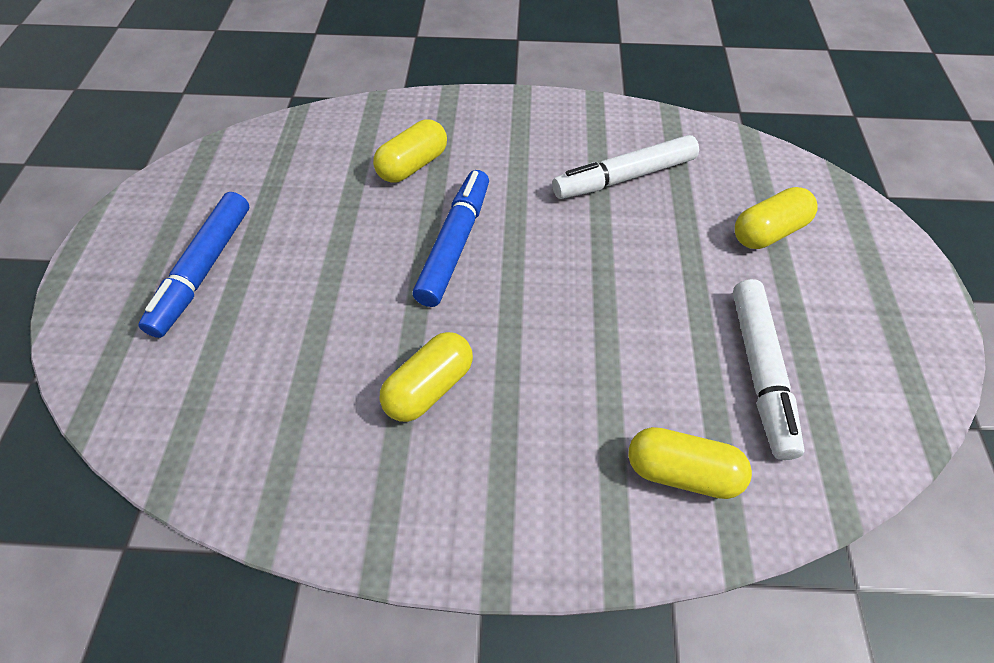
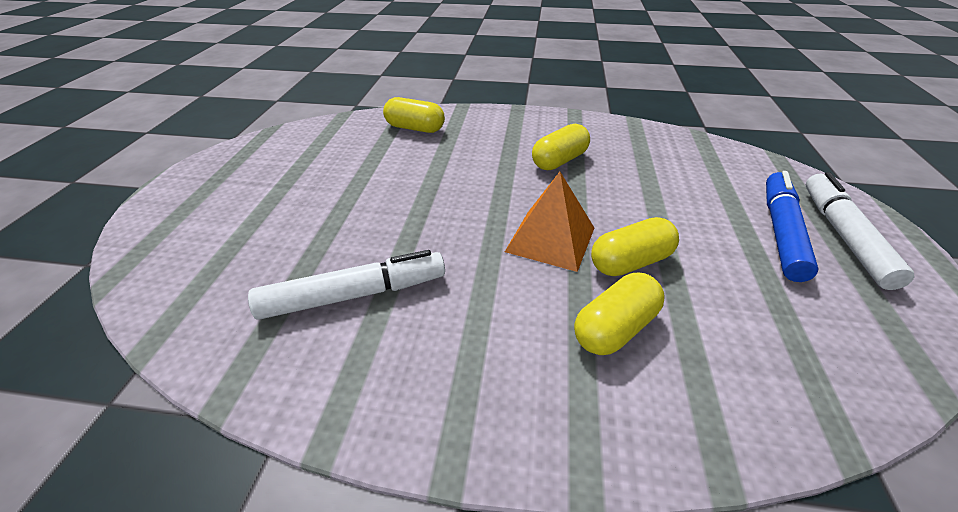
camera: 175 degrees left, 15 degrees down
(455, 244) = (550, 239): blue marker -> orange pyramid
(760, 372) = (339, 157): white marker -> white marker (844, 236)
(768, 232) = (248, 232): yellow capsule -> yellow capsule (630, 262)

